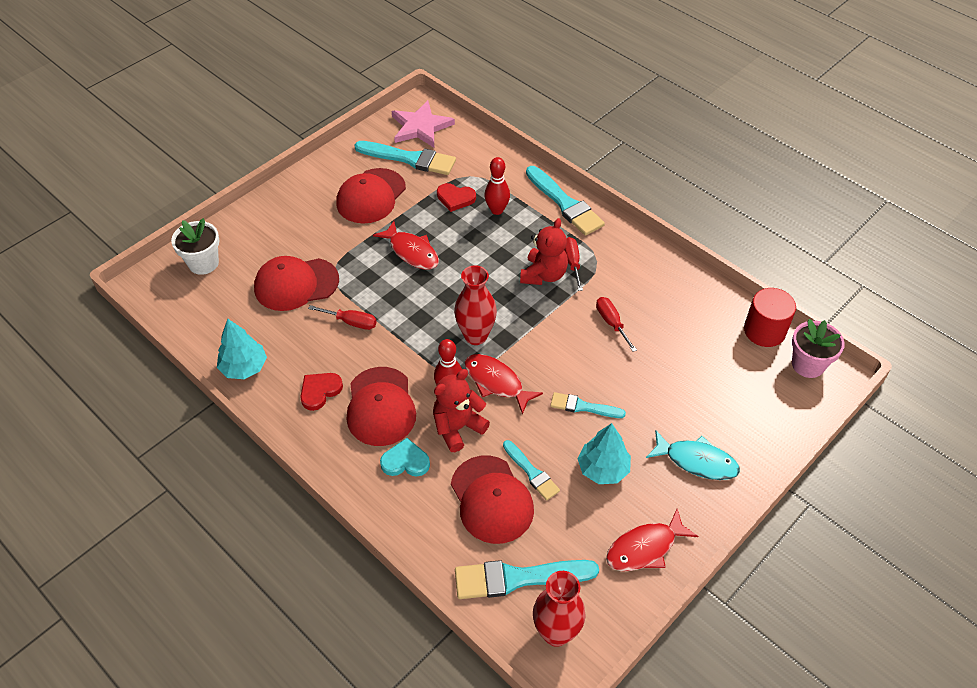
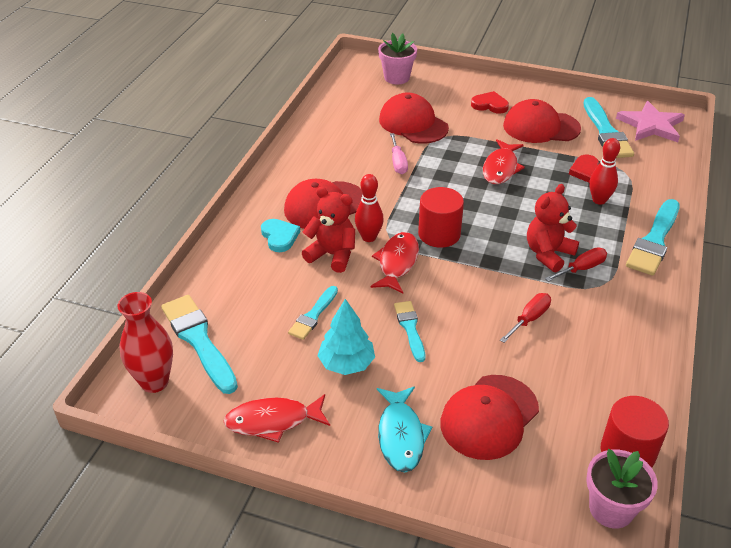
camera: 65 degrees right, 10 degrees down
(203, 263) = (396, 78): white flower pot -> pink flower pot
(244, 368) = (315, 129): turquoise tree -> none
(320, 391) = (318, 170): red heart -> red heart (490, 105)
(351, 322) = (398, 162): red screwdriver -> pink screwdriver
(475, 336) = (439, 234): red vase -> red cylinder
(491, 499) = (270, 299): red cap -> red cap (489, 417)
(543, 275) = (548, 254): red teddy bear -> red teddy bear turned 135 degrees clockwise
(645, 548) = (272, 421): red fish -> red fish turned 45 degrees counterclockwise

